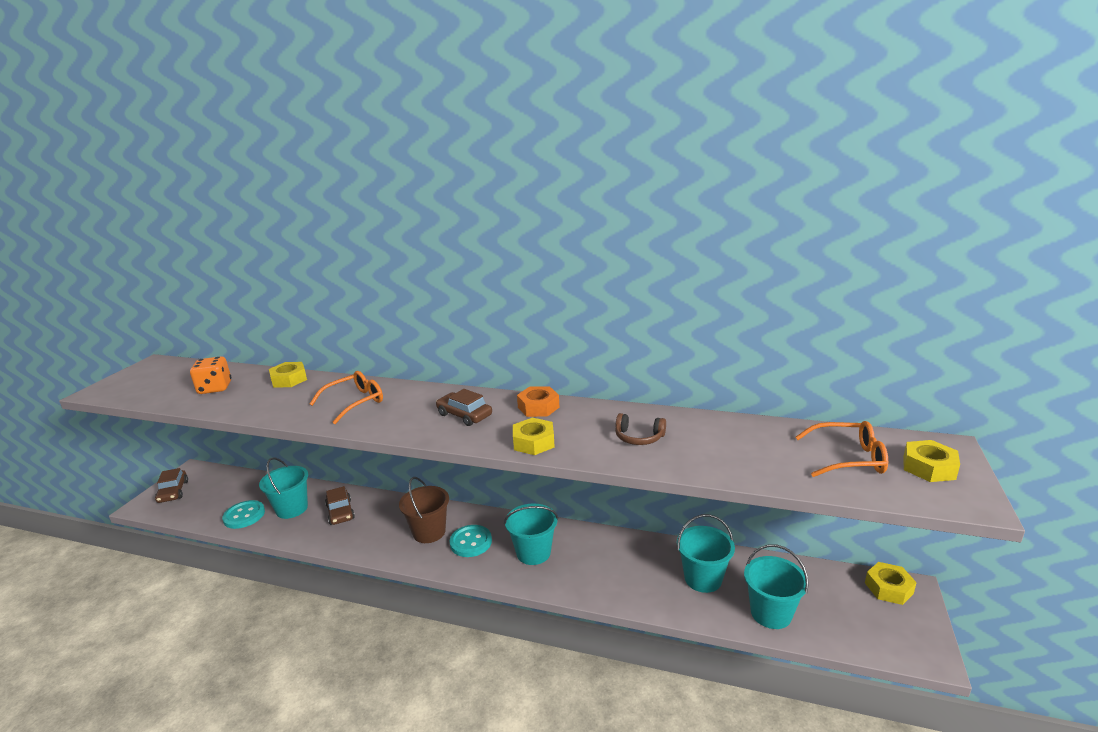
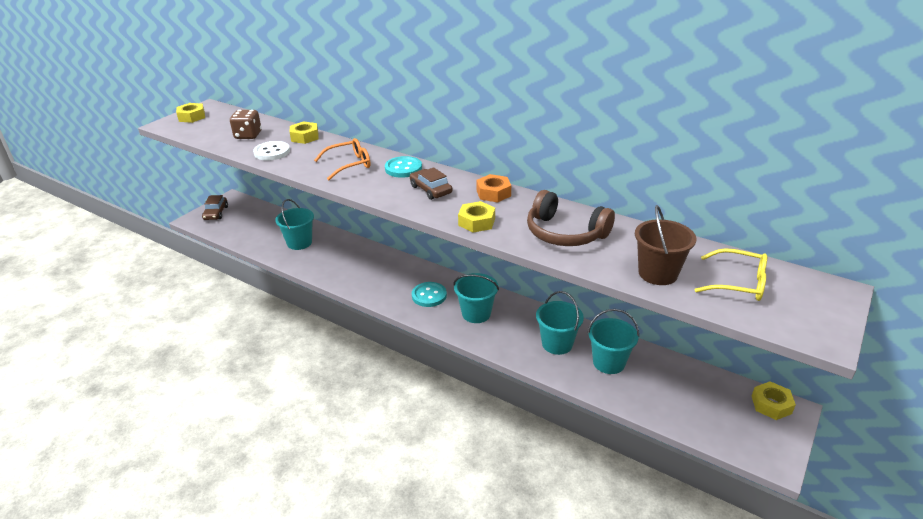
camera: 15 degrees right, 10 degrees up
(215, 388) = (248, 135): orange dice -> brown dice
(244, 516) = (263, 241): turquoise button -> turquoise button (403, 168)
(251, 403) = (272, 152): none -> white button
(340, 512) = (335, 252): brown car -> none
(429, 532) = (399, 281): brown bucket -> brown bucket (657, 273)
(639, 437) = (565, 233): brown headphones -> brown headphones, size x1.88
(771, 613) = (654, 400): turquoise bucket -> turquoise bucket (557, 344)
(848, 458) = (738, 283): orange glasses -> yellow glasses
(928, 467) = (807, 304): yellow nut -> yellow nut (192, 117)

